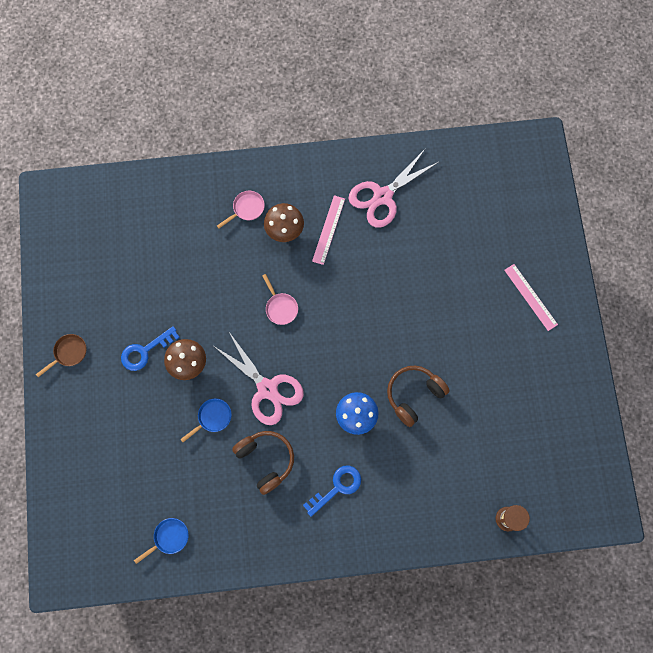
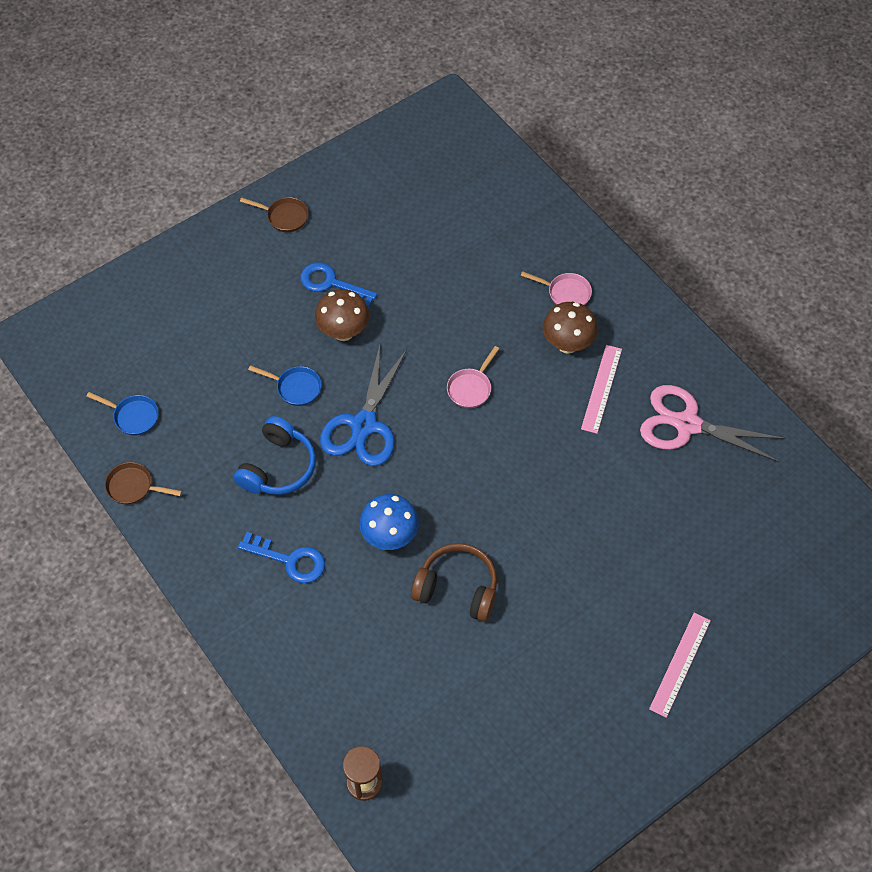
camera: 60 degrees right, 15 degrees down
(224, 563) = (133, 487): none -> brown pan
(266, 460) = (278, 467): brown headphones -> blue headphones
(267, 389) = (364, 425): pink scissors -> blue scissors
(328, 230) = (602, 388): pink ruler -> pink ruler turned 60 degrees counterclockwise

